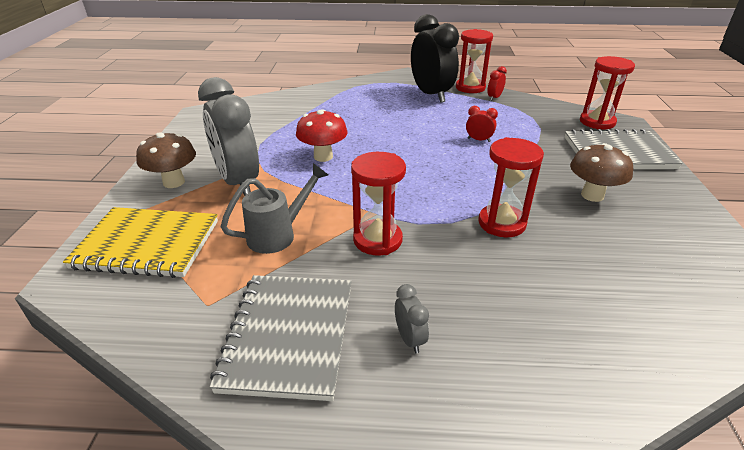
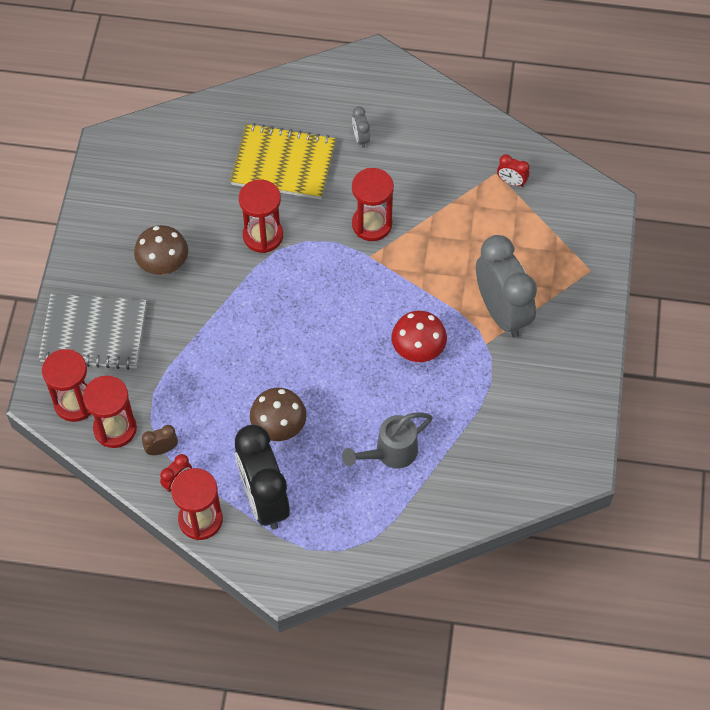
camera: 175 degrees left, 25 degrees up
(147, 244) = (559, 233): yellow notebook -> yellow notebook (283, 164)
(174, 182) = (566, 316): brown mushroom -> brown mushroom (279, 428)
(279, 234) = (453, 237): grey watering can -> grey watering can (390, 453)
(289, 336) = (437, 146): grey notebook -> none
(478, 140) = (237, 372): red clock -> red clock (511, 182)
(514, 108) = (162, 449): none -> brown clock
(556, 114) = (115, 429): none -> red hourglass

